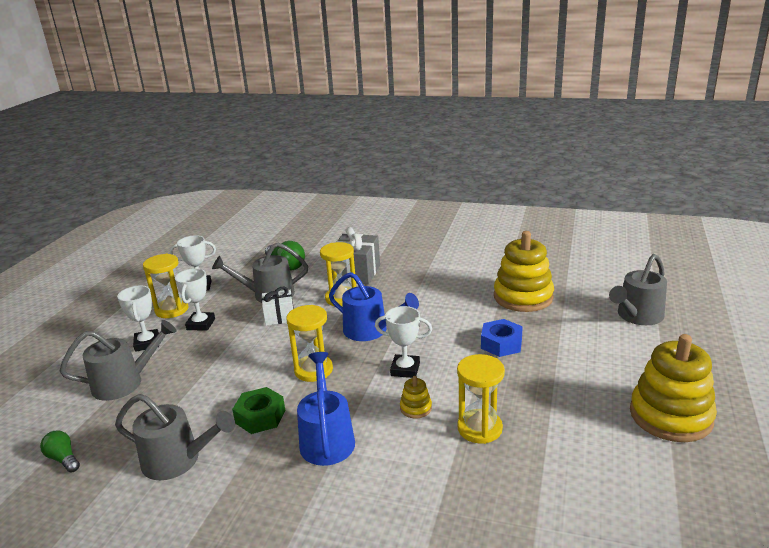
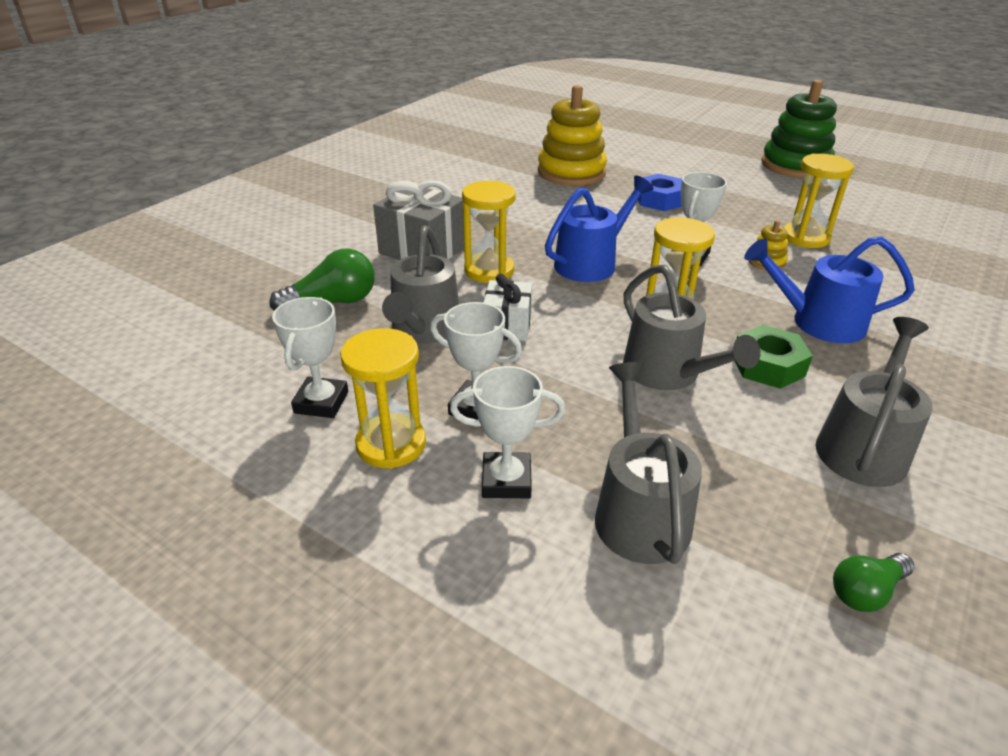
camera: 75 degrees left, 10 degrees up
(637, 316) = (640, 140): grey watering can -> grey watering can (668, 373)
(670, 416) = (795, 165): yellow stacking toy -> green stacking toy

